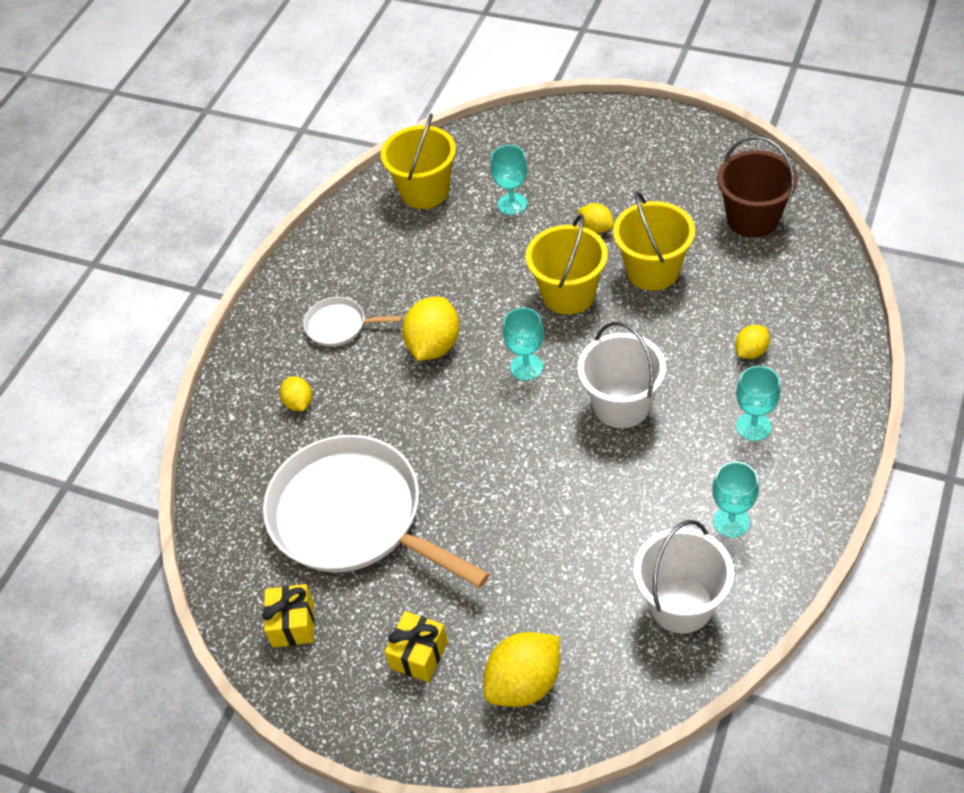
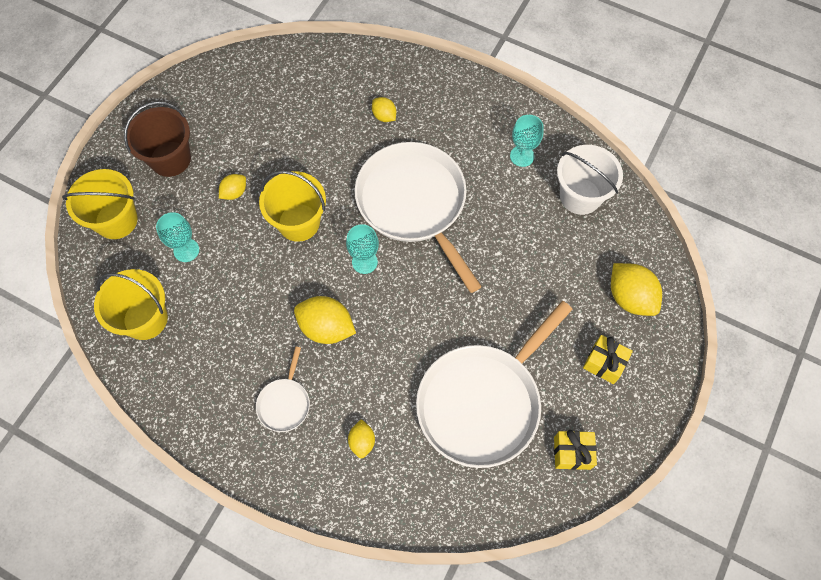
camera: 90 degrees left, 15 degrees up
(299, 403) = (362, 441): yellow lemon -> yellow lemon turned 75 degrees counterclockwise
(621, 405) = (414, 203): white bucket -> white pan
(652, 270) = (291, 162): yellow bucket -> yellow bucket (116, 220)
(752, 219) = (259, 89): brown bucket -> brown bucket (170, 159)
(753, 426) = (448, 128): turquoise goblet -> none

